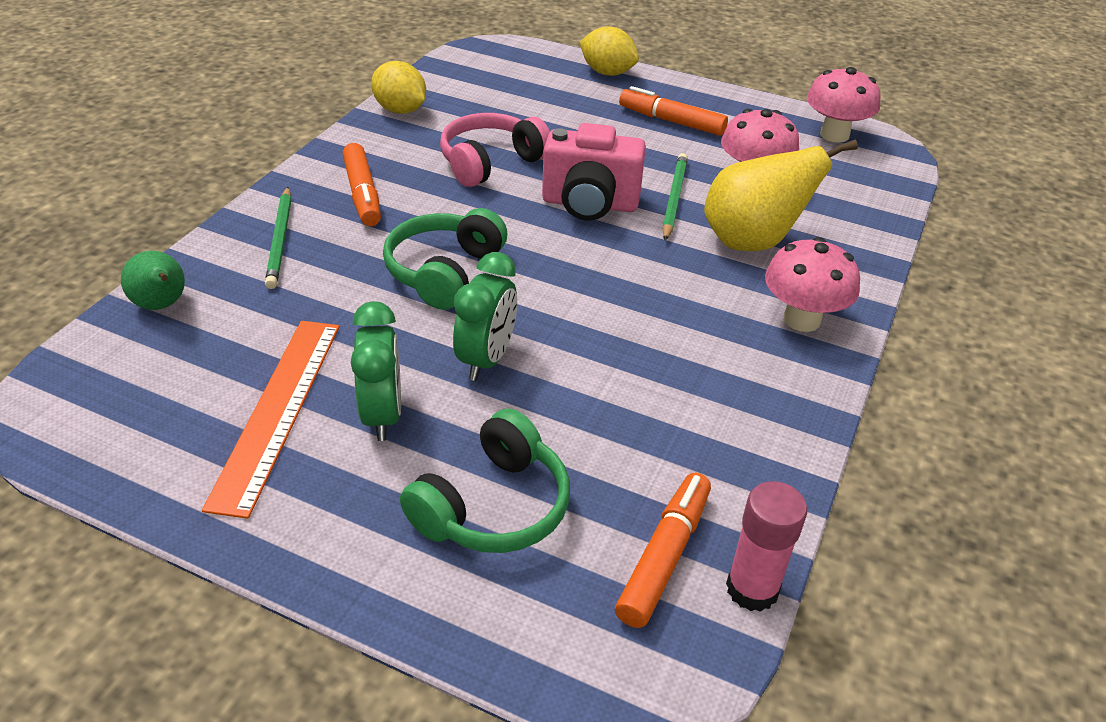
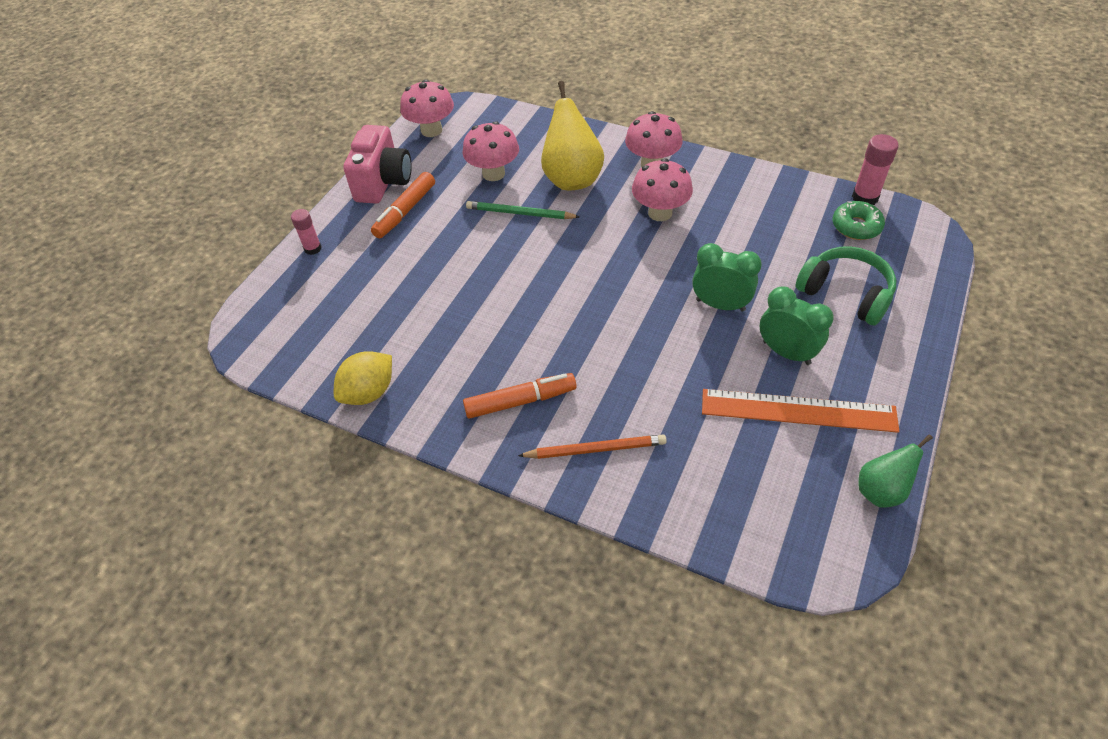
camera: 85 degrees left, 10 degrees up
(162, 305) = (698, 516): green pear -> green pear (881, 491)
(280, 240) = (595, 449): green pencil -> orange pencil
(383, 415) = (786, 352): green clock -> green clock turned 45 degrees clockwise
(444, 272) = (626, 335): green headphones -> none
(491, 162) = (468, 319): pink headphones -> none
(590, 204) = (530, 257): pink camera -> pink camera (383, 183)
(607, 73) = (313, 248): yellow lemon -> pink glue stick
(664, 556) = (856, 226): orange marker -> green donut
(684, 318) = (660, 213): none -> pink mushroom

